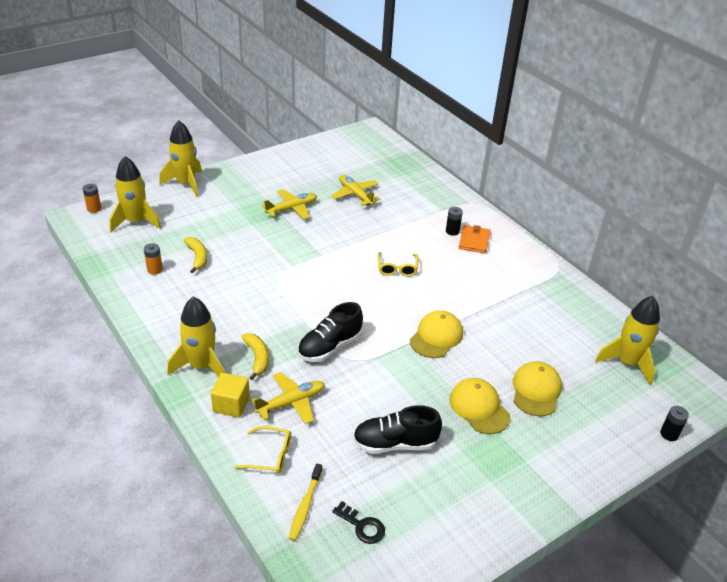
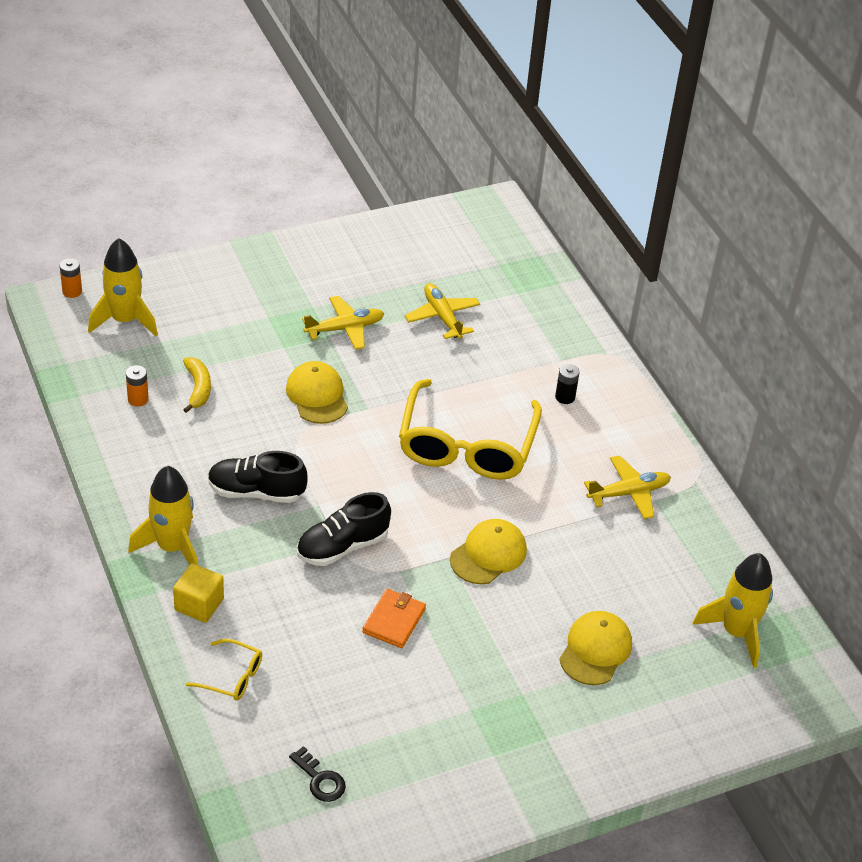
camera: 10 degrees right, 5 degrees up
(186, 184) = (204, 266): yellow rocket -> none
(257, 358) = (245, 547): yellow banana -> none
(291, 402) = (274, 614): yellow plane -> yellow plane (629, 493)
(305, 506) = (259, 744): yellow toothbrush -> none
(395, 443) = (389, 688): black shoe -> black shoe (256, 492)
(397, 268) = (467, 444): yellow glasses -> yellow glasses, size x2.32
(474, 241) = (591, 417): orange wallet -> orange wallet (394, 620)
(479, 408) = (511, 660): yellow cap -> yellow cap (317, 395)
(669, 434) = (749, 736): black battery -> none

